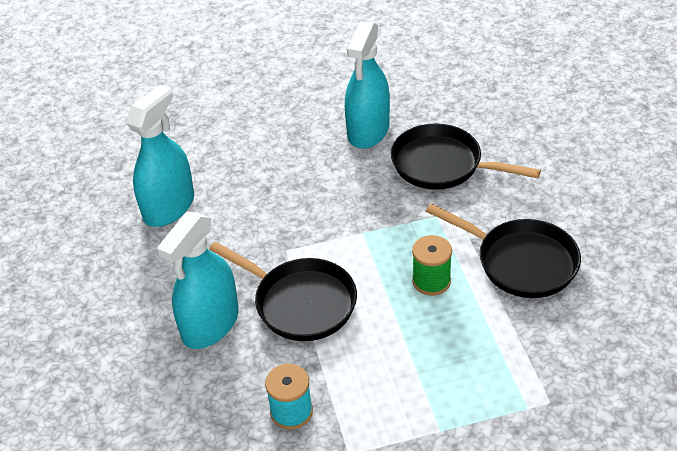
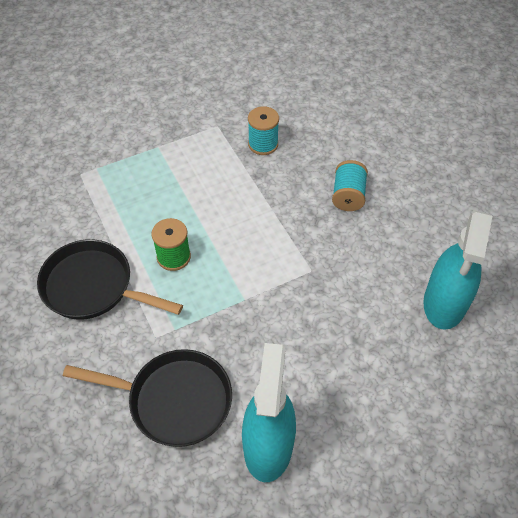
camera: 165 degrees right, 10 degrees up
(210, 324) = (348, 196): turquoise spray bottle -> turquoise spool
(300, 303) = (282, 223): black pan -> none

